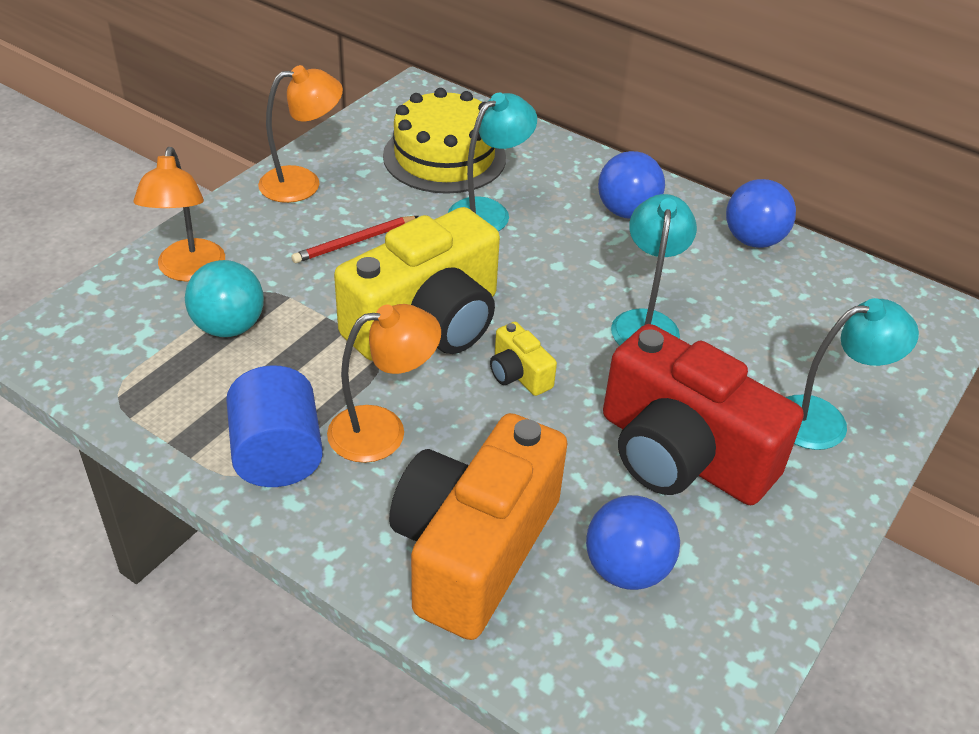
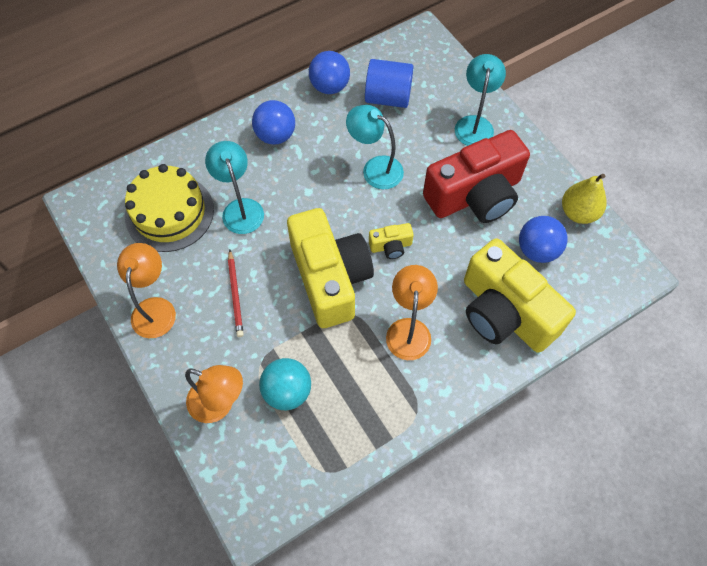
camera: 65 degrees left, 20 degrees up
(278, 454) = (407, 390): blue cylinder -> blue cylinder (388, 97)
(474, 549) = (505, 312): orange camera -> yellow camera
(749, 618) = (578, 213): none -> yellow pear

